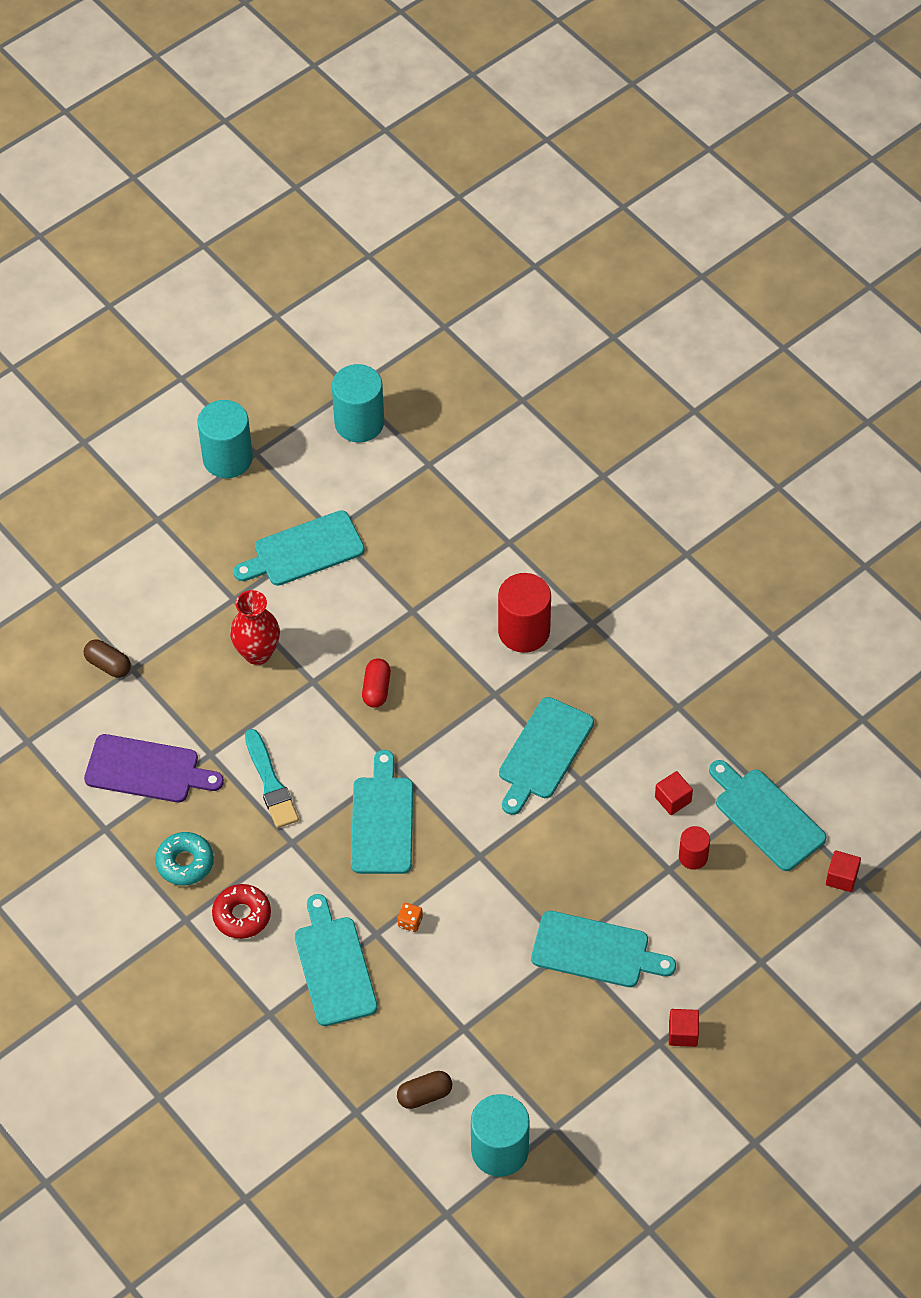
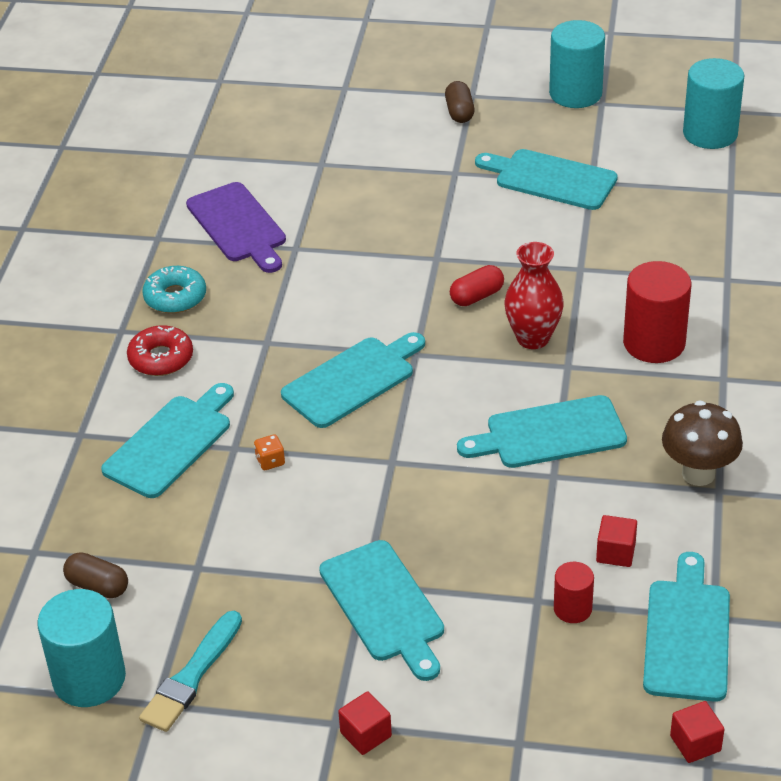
camera: 50 degrees right, 15 degrees down
(108, 665) = (309, 151): brown capsule -> brown capsule (459, 112)
(257, 653) = (422, 214): red vase -> red vase (533, 338)
(270, 783) = (309, 295): turquoise brush -> turquoise brush (192, 676)
(655, 705) = (698, 473): none -> brown mushroom

